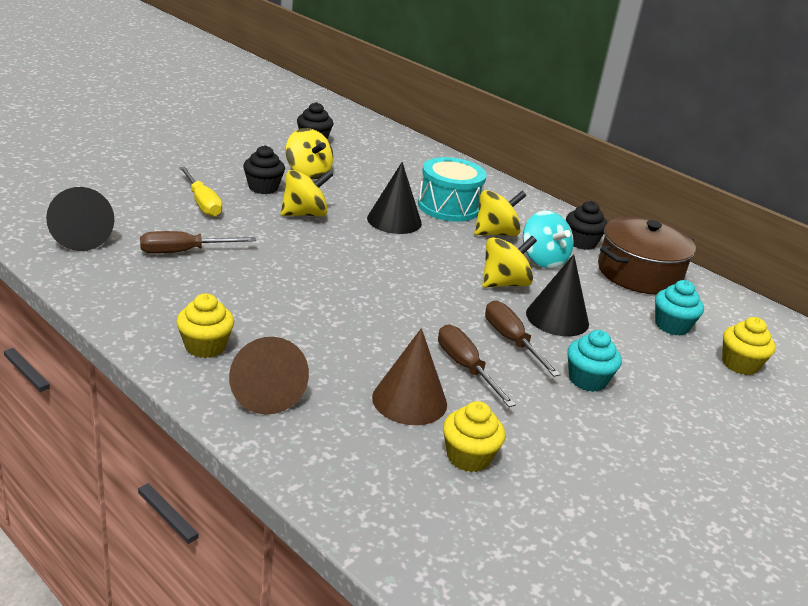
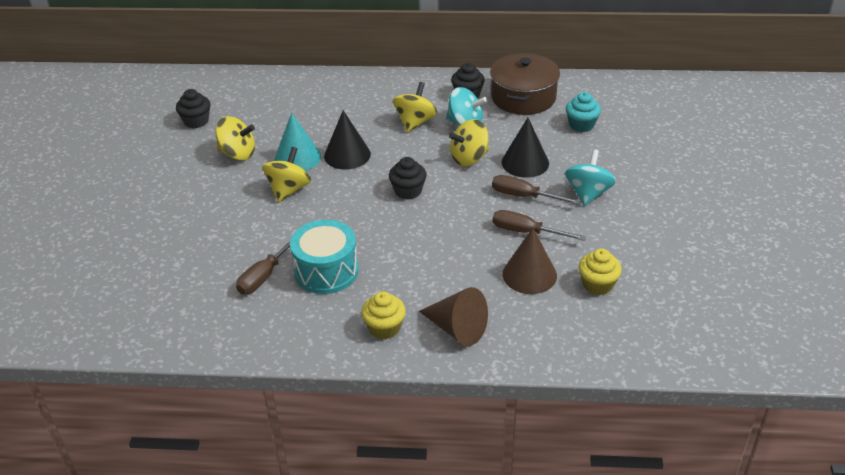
camera: 35 degrees left, 10 degrees up
(81, 237) = (183, 315): black cone -> none
(202, 203) = (213, 229): yellow screwdriver -> none
(263, 188) = (230, 187): black cupcake -> black cupcake (408, 191)
(349, 200) = (297, 157): none -> turquoise cone
(448, 207) = (361, 120): turquoise drum -> turquoise drum (326, 271)
(504, 283) = (469, 158): yellow spinning top -> yellow spinning top turned 135 degrees counterclockwise
(587, 380) = (588, 193): turquoise cupcake -> turquoise spinning top
(740, 364) = (638, 128): yellow cupcake -> none

